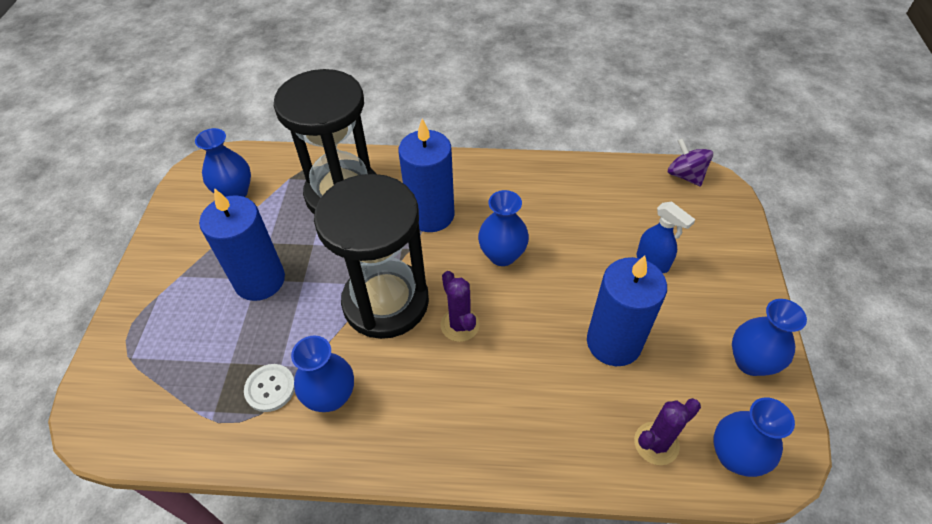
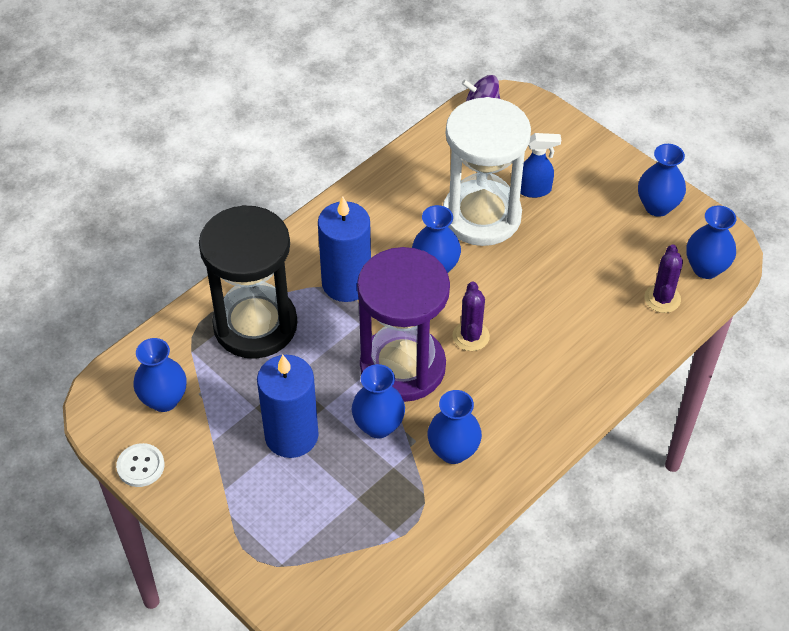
camera: 50 degrees left, 0 degrees up
(270, 388) = (408, 484): white button -> white button (140, 466)
(314, 327) = (378, 426): none -> blue vase
(386, 302) = (402, 367): black hourglass -> purple hourglass
(460, 325) = (471, 336): purple cactus -> purple cactus turned 75 degrees clockwise
(585, 248) = (481, 216): none -> white hourglass
(613, 342) = (573, 262): blue candle -> none

